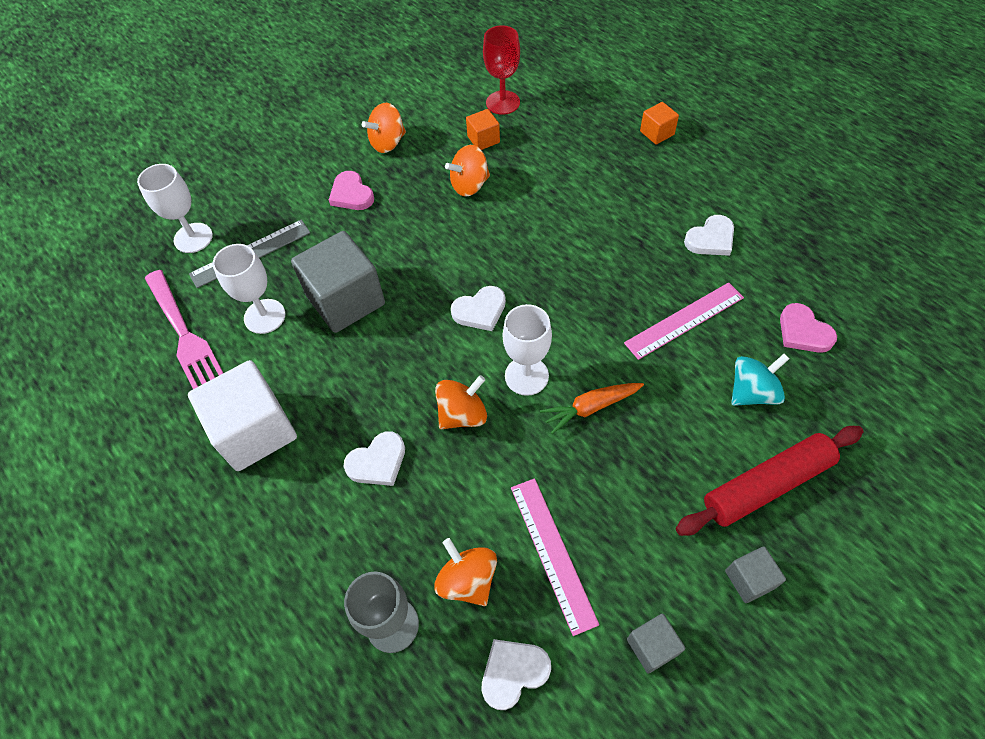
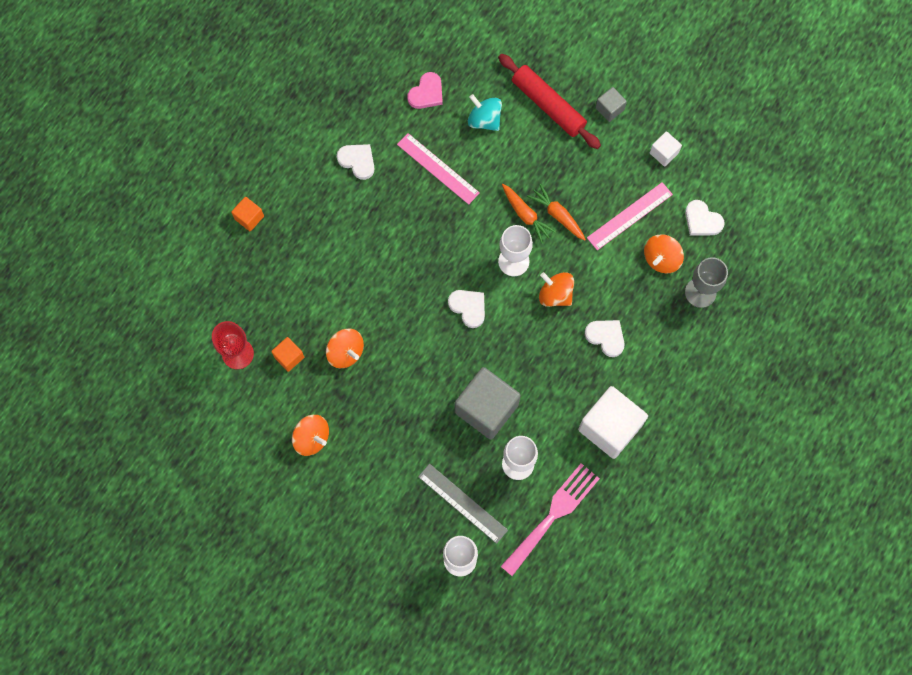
camera: 110 degrees left, 15 degrees up
(351, 194) = (379, 446): pink heart -> none
(580, 449) = (557, 215): none -> orange carrot
(652, 646) = (664, 153): grey cube -> white cube

